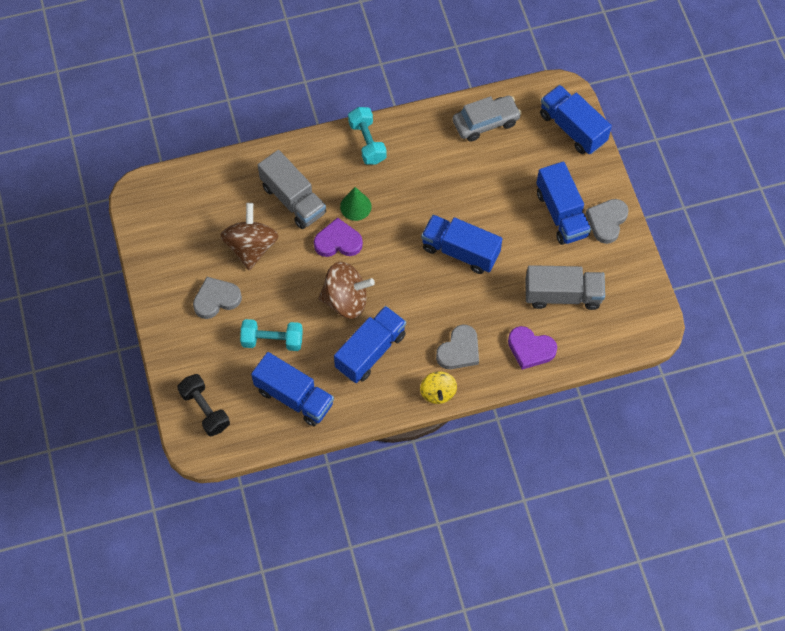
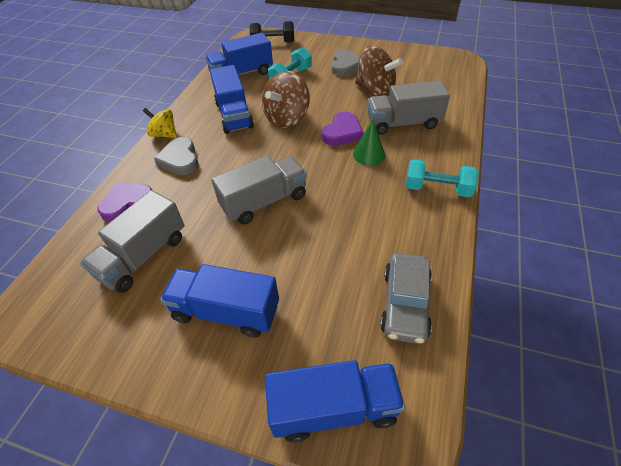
camera: 125 degrees right, 15 degrees down
(460, 251) = (264, 201): blue truck -> grey truck
(607, 221) = (173, 356): grey heart -> none

